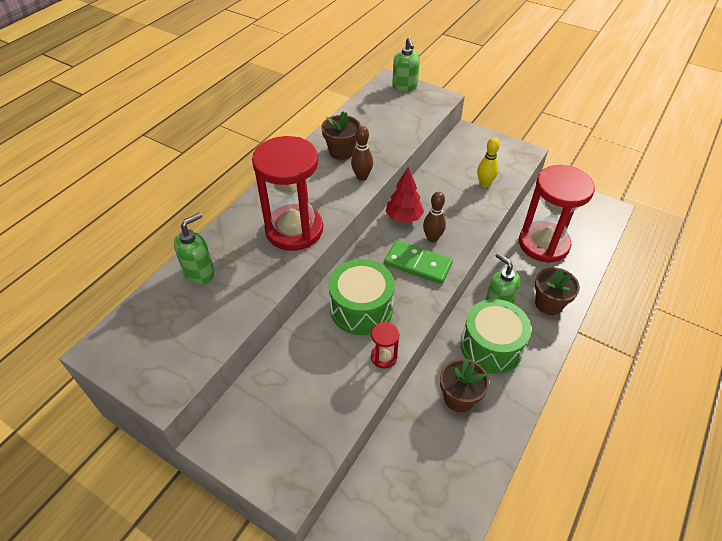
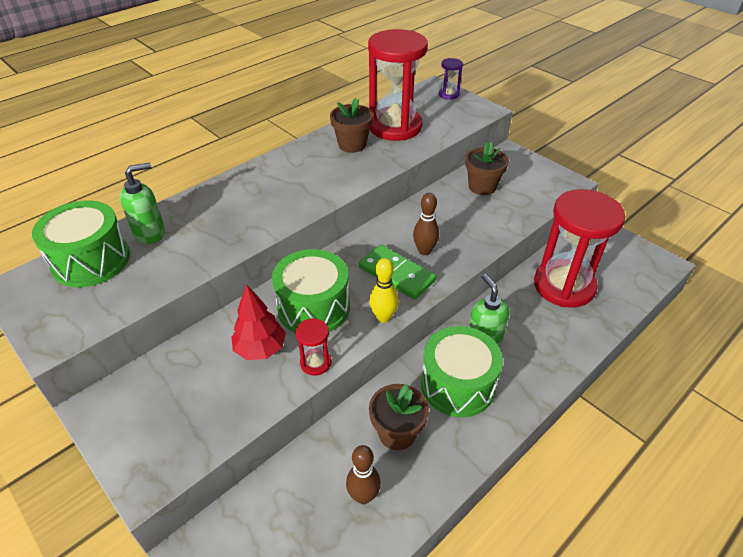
camera: 15 degrees right, 5 degrees down
(158, 310) = (91, 261): none -> green drum
(294, 230) = (266, 210): red hourglass -> red hourglass (395, 127)
(362, 177) = (362, 171): brown bowling pin -> brown bowling pin (363, 496)
(403, 218) = (401, 225): red tree -> red tree (260, 349)
(405, 87) = (448, 94): green soap dispenser -> purple hourglass
(484, 184) = (508, 206): yellow bowling pin -> yellow bowling pin (383, 317)
(549, 304) = (546, 352): brown flower pot -> brown flower pot (482, 187)

